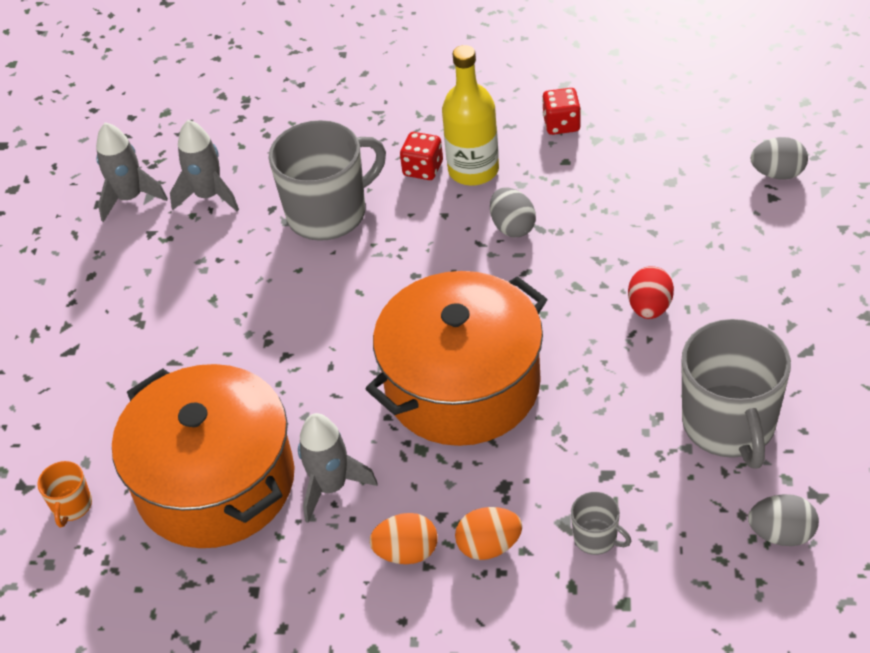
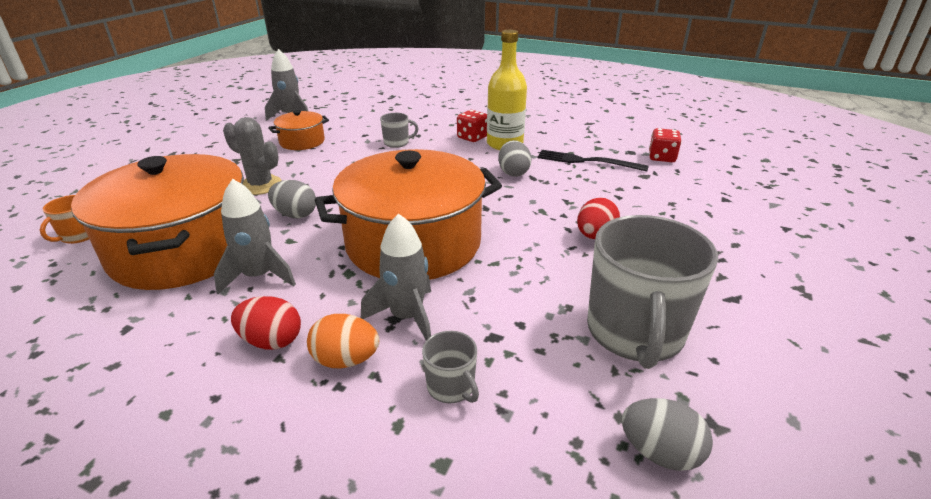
camera: 15 degrees right, 15 degrees down
(196, 252) = (302, 142): none -> orange pot
(208, 196) = (334, 123): grey rocket -> grey rocket (407, 317)
(213, 354) = (260, 185): none -> grey cactus
(328, 213) = (397, 143): grey mug -> grey mug, size x0.44
(406, 552) = (271, 341): orange egg -> red egg
(561, 124) = (577, 137): red dice -> red dice (661, 157)
(593, 174) = (587, 161): none -> black fork
(777, 173) = (733, 188): grey egg -> grey egg (295, 215)

